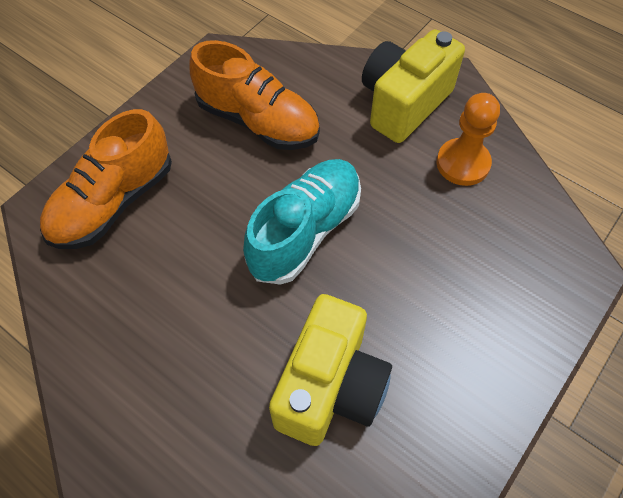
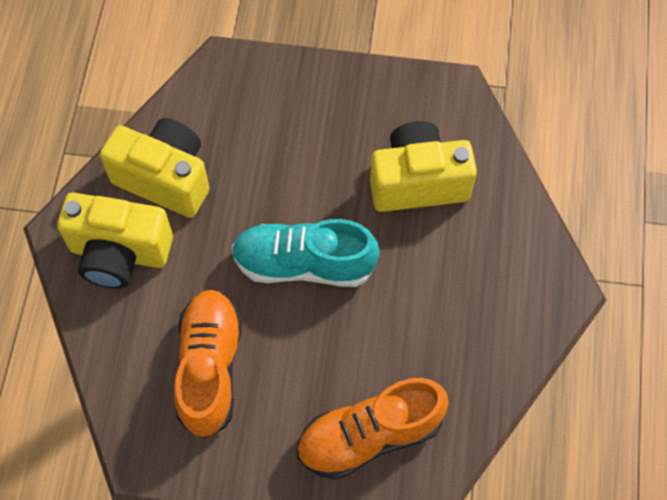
camera: 120 degrees left, 5 degrees up
(113, 202) = (370, 435): orange shoe -> orange shoe turned 150 degrees clockwise
(463, 163) = (165, 178): orange pawn -> yellow camera

